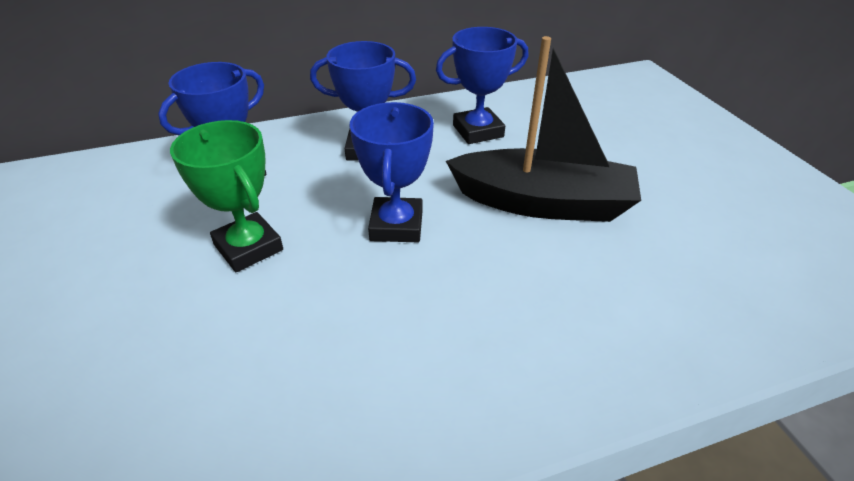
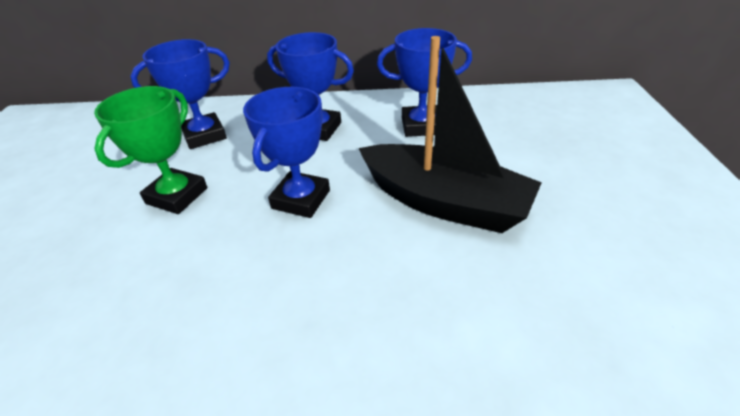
camera: 20 degrees right, 0 degrees up
(248, 247) = (177, 196): green trophy -> green trophy turned 45 degrees clockwise

